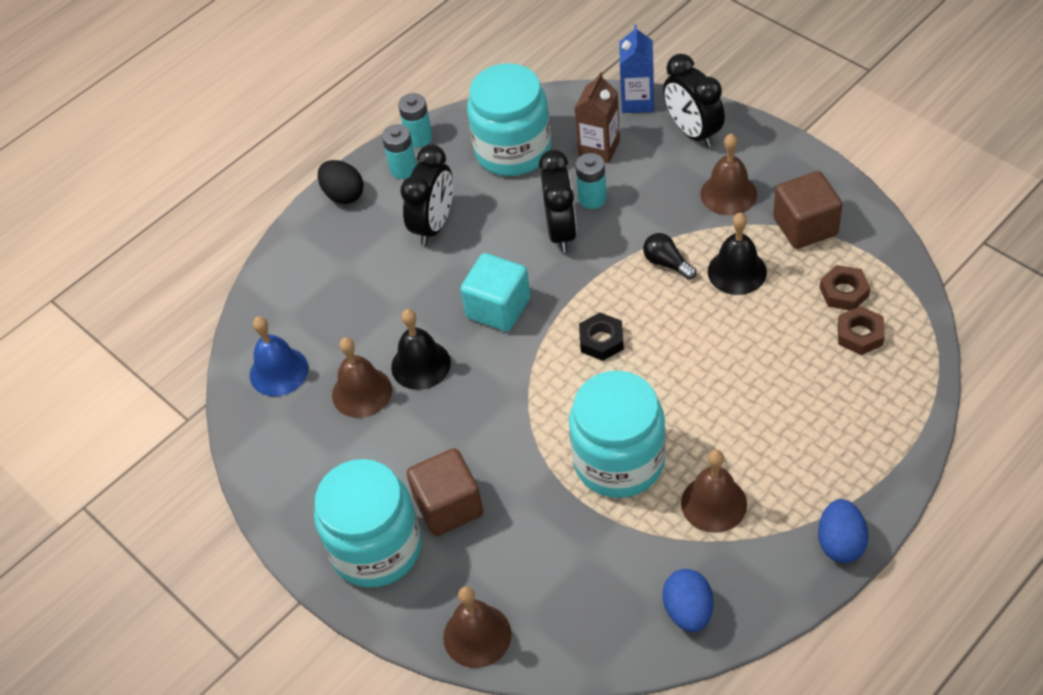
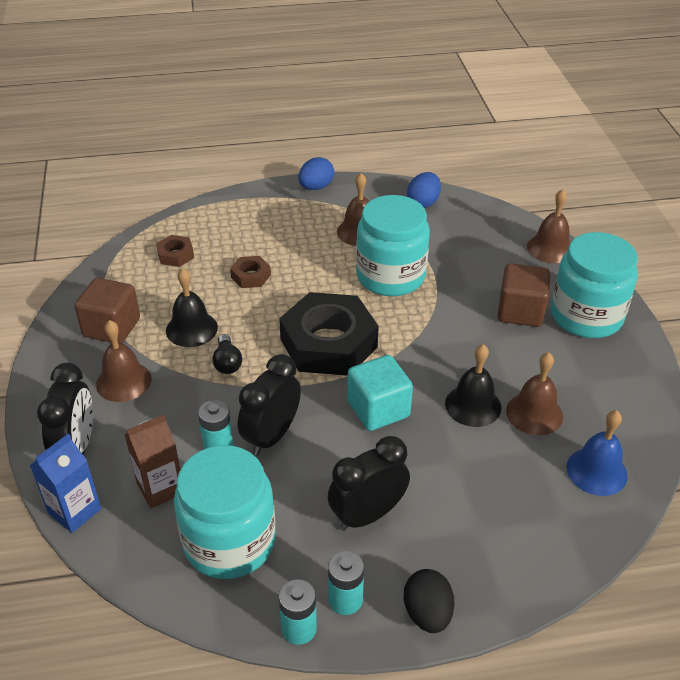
camera: 150 degrees left, 10 degrees down
(601, 340) = (329, 343): black nut -> black nut, size x2.27
(844, 292) = (150, 279): brown nut -> brown nut (250, 276)

